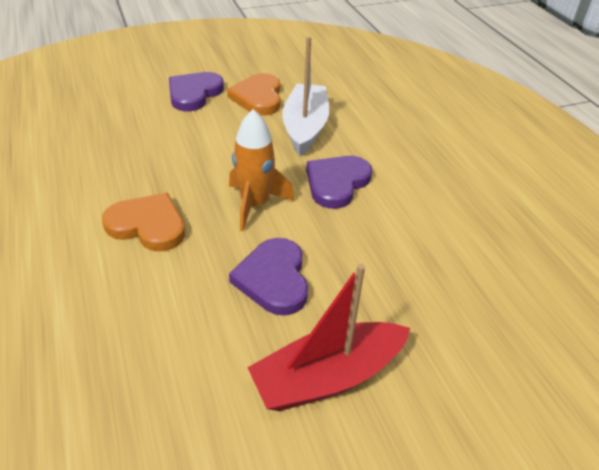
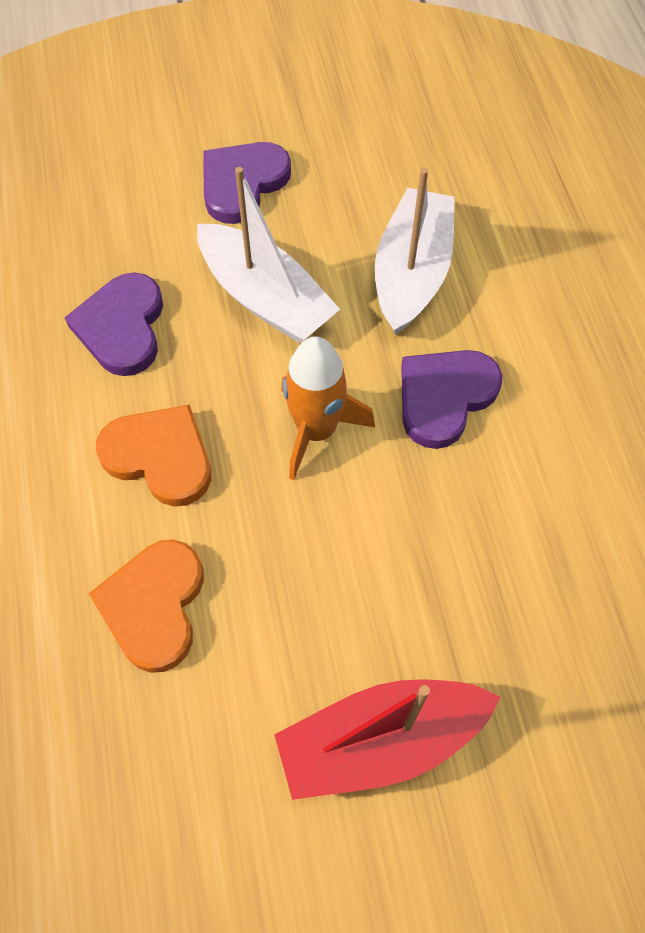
camera: 10 degrees right, 20 degrees up
(213, 143) = (265, 297): none -> white boat
(258, 97) = (344, 199): orange heart -> orange heart (154, 606)
(273, 279) = (328, 572): purple heart -> purple heart (122, 327)

